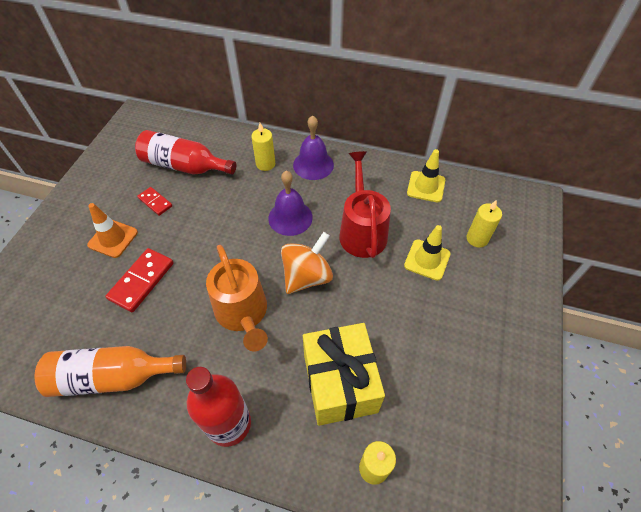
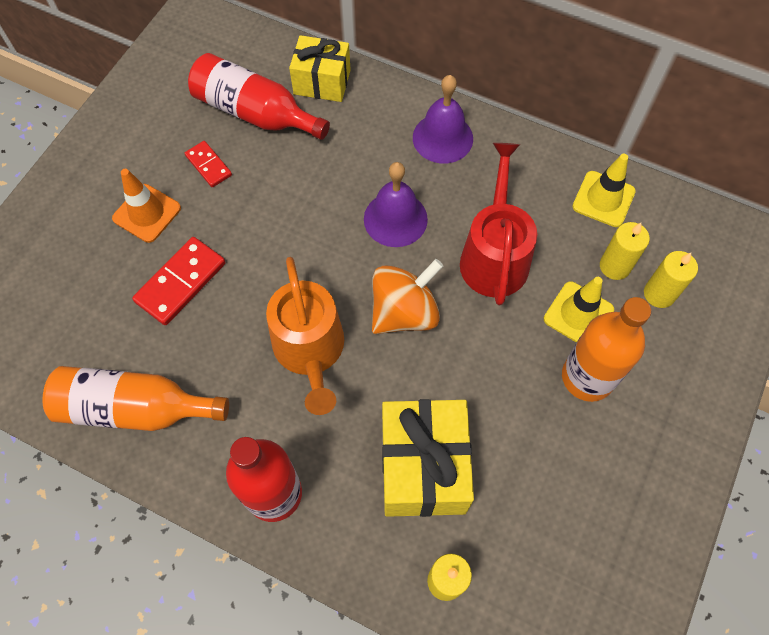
camera: 10 degrees right, 10 degrees up
(227, 142) = (322, 82): none -> yellow gift
(265, 164) = (372, 126): yellow candle -> yellow candle (614, 266)
(443, 300) = (587, 377): none -> orange bottle

